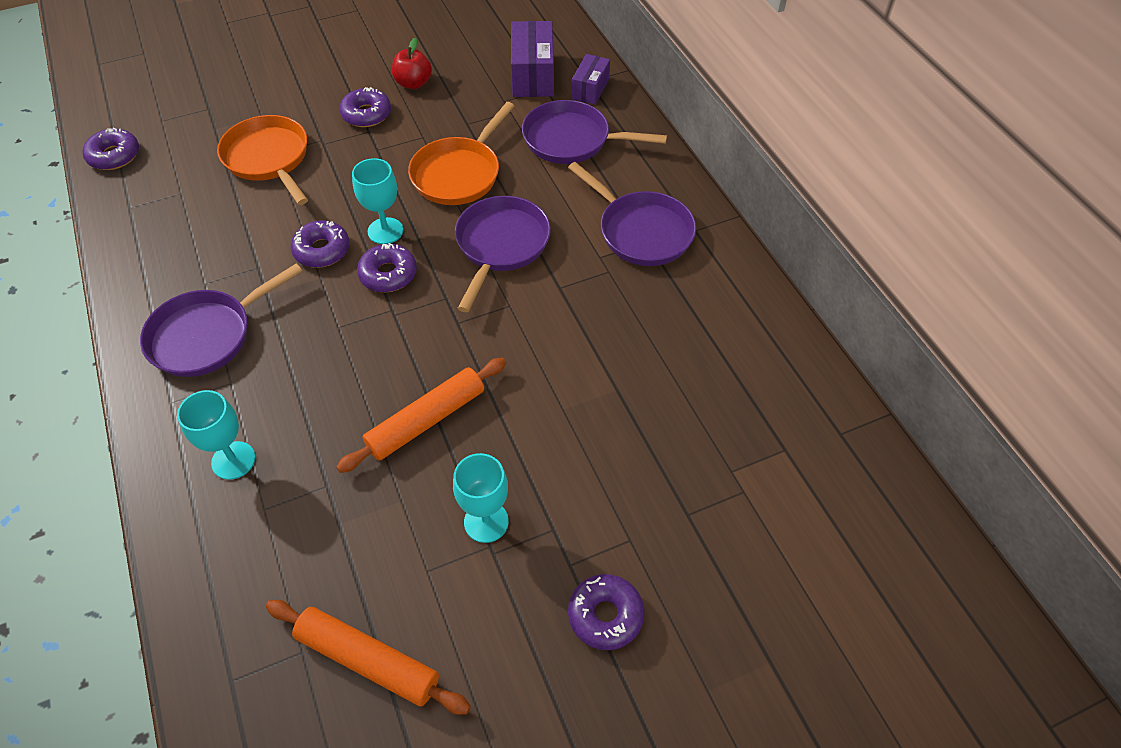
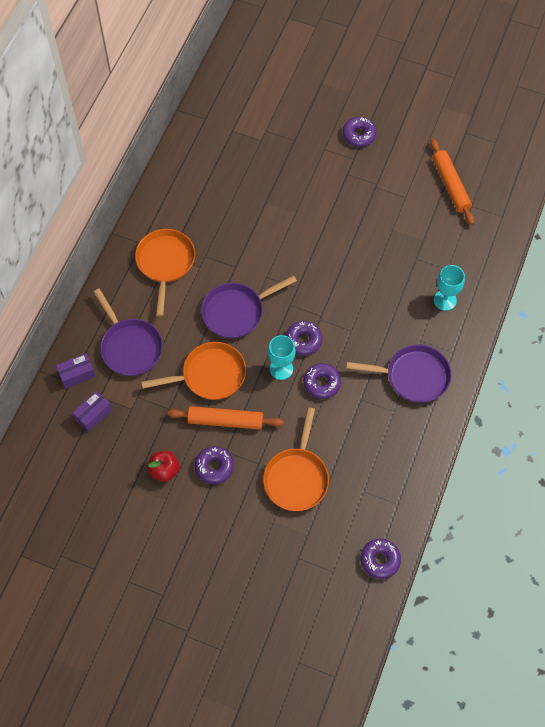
camera: 135 degrees left, 10 degrees up
(426, 420) = (353, 253): orange rolling pin -> orange rolling pin (225, 421)
(486, 522) = (368, 196): turquoise goblet -> none
(533, 75) = (93, 414): purple box -> purple box, size x0.62
(641, 231) = (165, 263): purple pan -> orange pan

